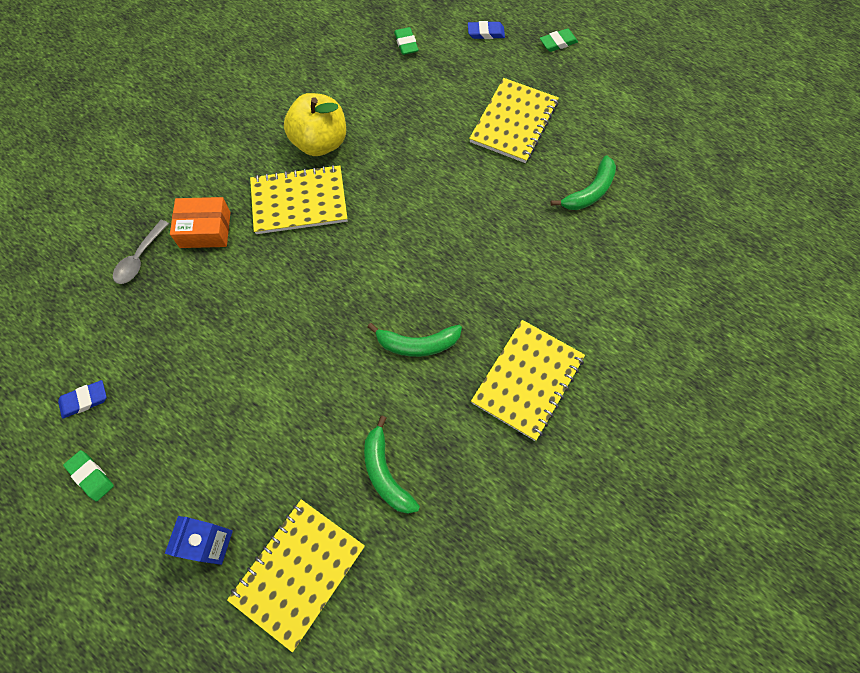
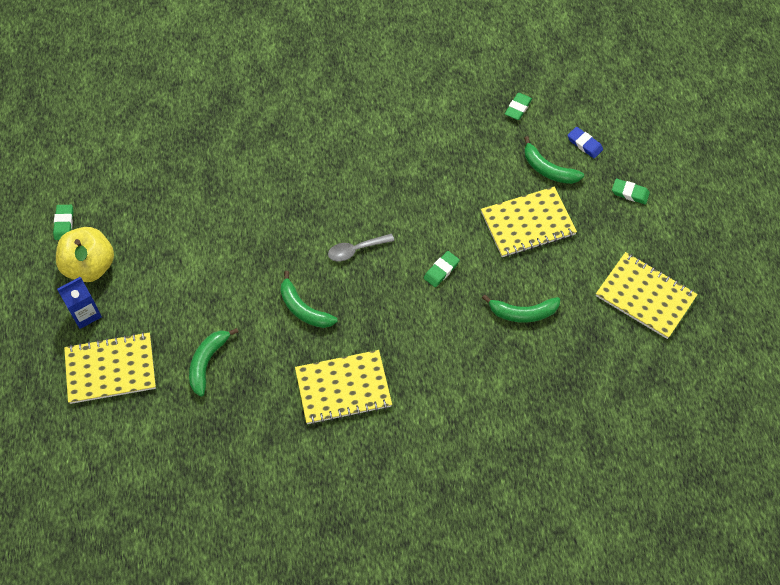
camera: 45 degrees right, 5 degrees down
(84, 400) = (99, 179): blue eraser -> none
(140, 258) = (205, 120): grey spoon -> grey spoon (356, 250)
(205, 229) = (258, 133): orange box -> none
(299, 201) = (330, 161): yellow notebook -> yellow notebook (645, 296)
(320, 143) = (384, 133): yellow apple -> yellow apple (90, 266)
(481, 71) = (548, 169): none -> green banana
(492, 212) = (441, 270): none -> green eraser

